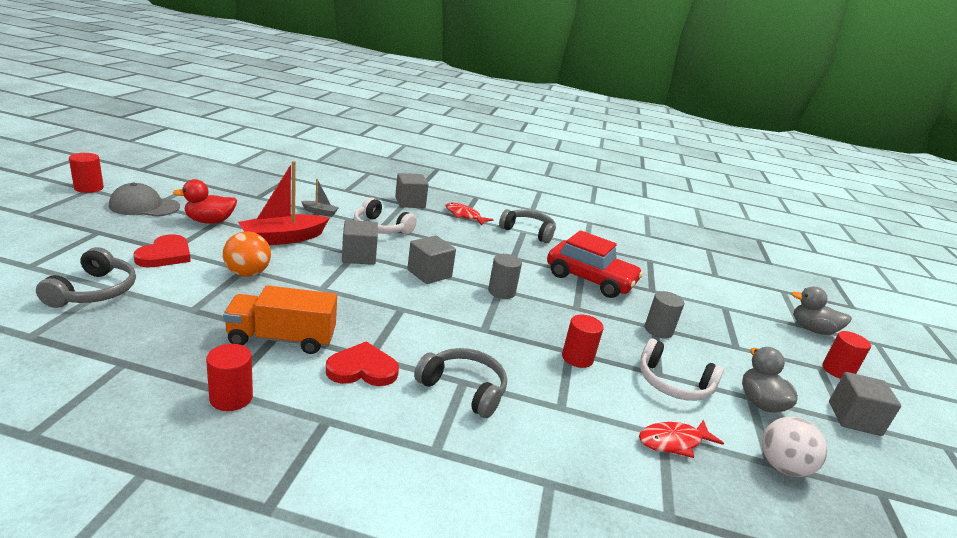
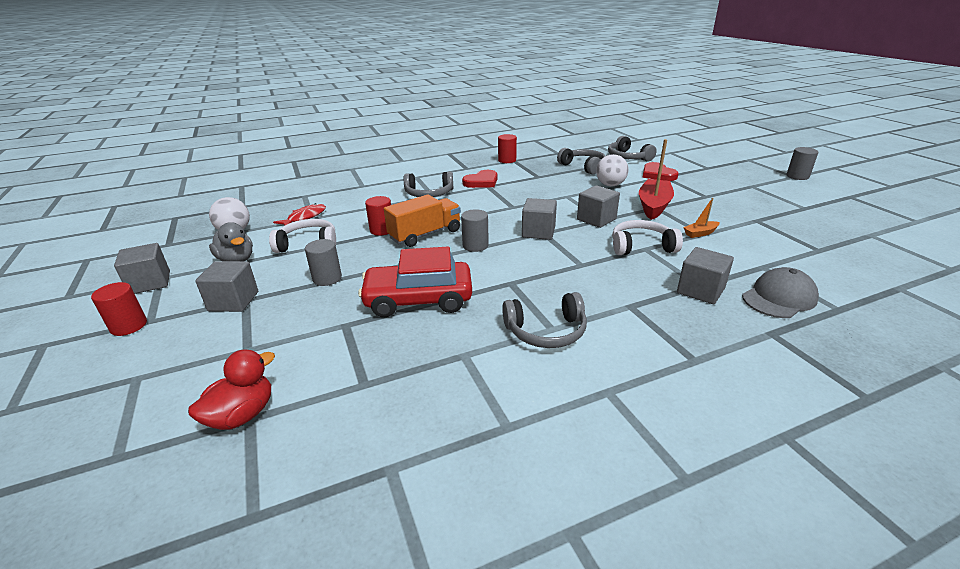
camera: 150 degrees right, 5 degrees up
(89, 188) = (797, 176): red cylinder -> grey cylinder
(144, 206) = (749, 183): grey cap -> grey cap (779, 298)
(187, 312) = (583, 167): none -> grey headphones
(210, 221) = (706, 193): red duck -> red duck (242, 415)
(247, 273) = (610, 185): orange ball -> white ball
(281, 339) = (531, 175): orange truck -> orange truck (425, 234)
(320, 212) = (700, 233): grey boat -> orange boat
(464, 216) = (633, 309): red fish -> none
(747, 350) = (233, 301): none -> grey cube
(812, 329) = (119, 379): grey duck -> none

